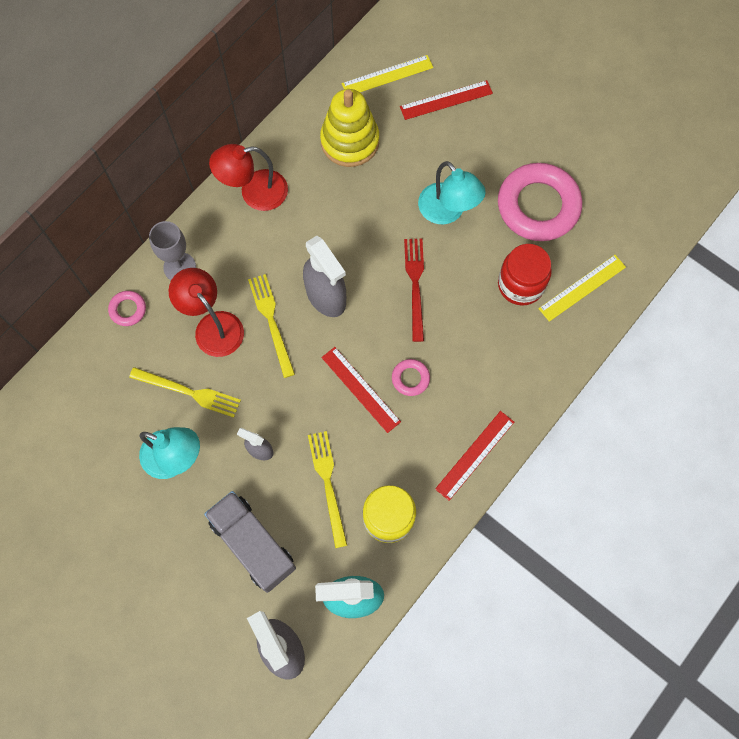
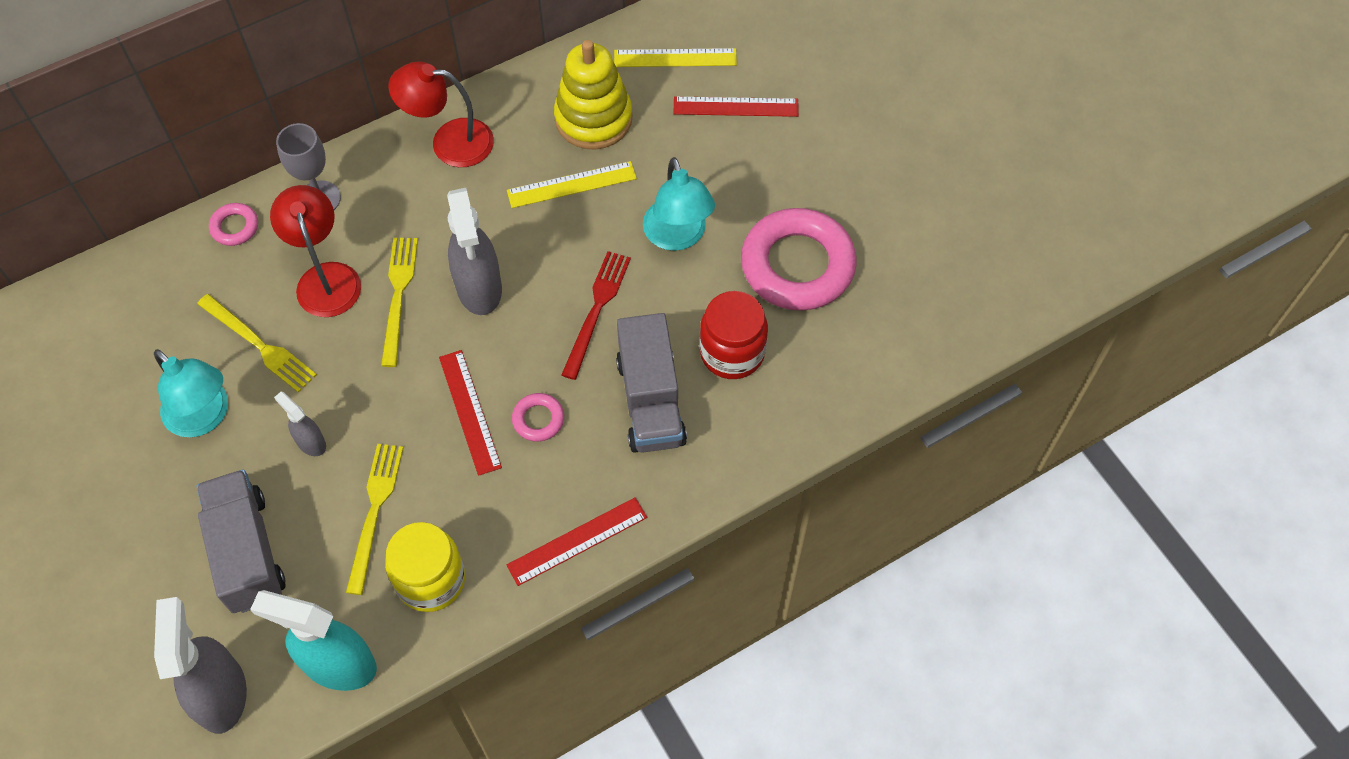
camera: 20 degrees right, 10 degrees down
(481, 338) = (650, 401): none -> grey truck
(582, 287) = (811, 382): yellow ruler -> yellow ruler (571, 184)

